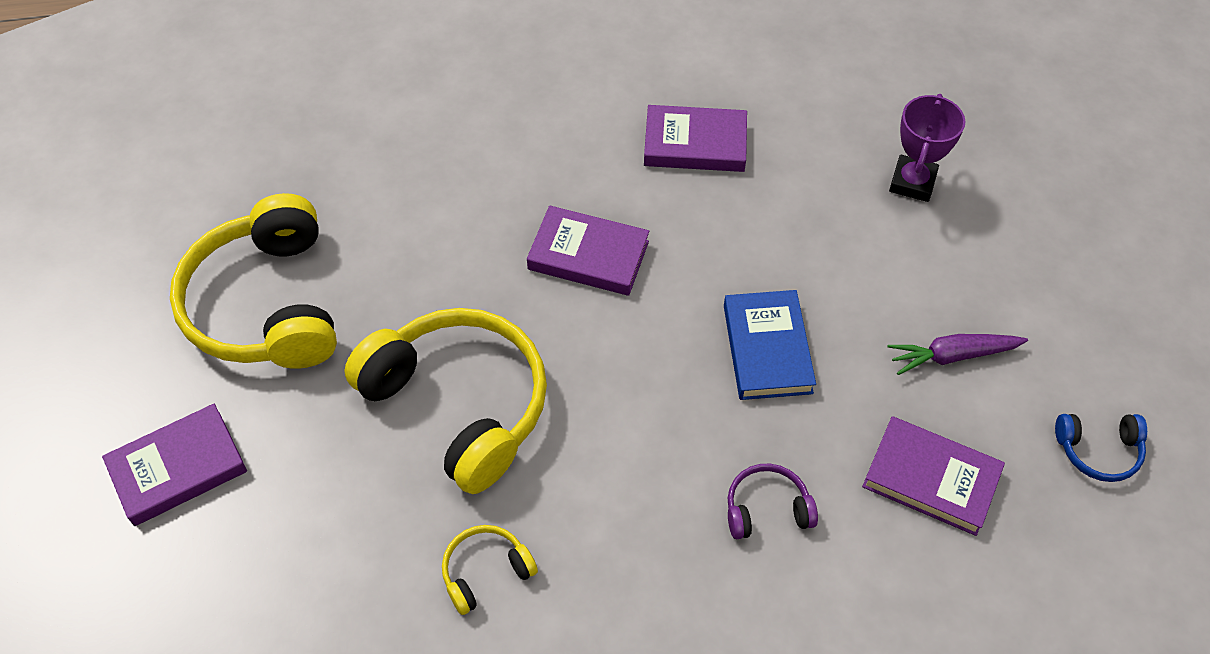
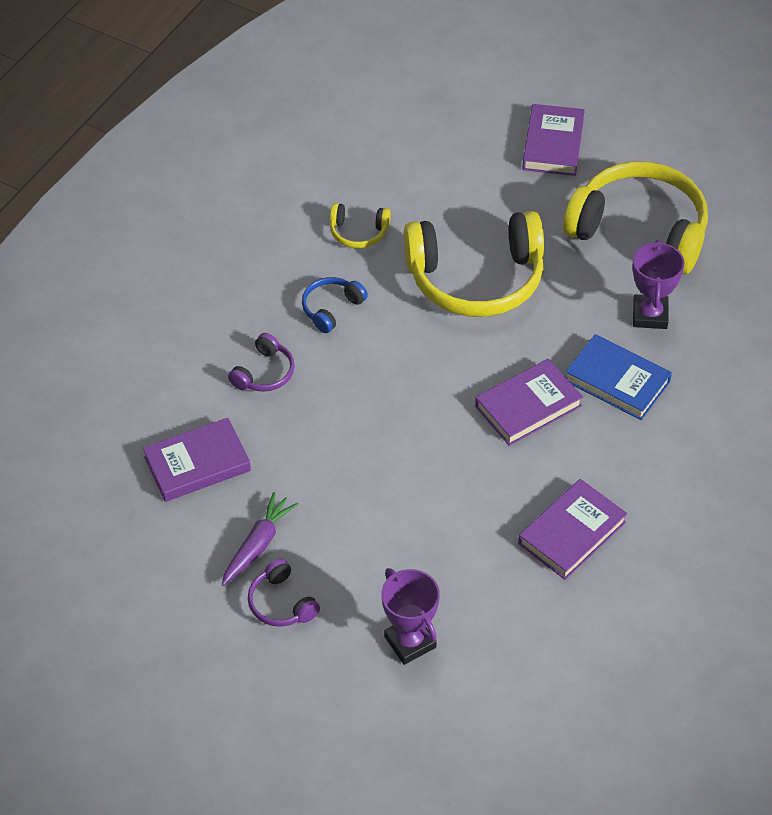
camera: 130 degrees right, 5 degrees down
(385, 230) = (650, 315): none -> purple trophy
(485, 572) = (358, 232): yellow headphones -> yellow headphones turned 90 degrees clockwise
(767, 349) = (364, 450): blue book -> blue book (617, 381)
(983, 294) = (281, 603): none -> purple headphones
(1098, 451) = (120, 565): blue headphones -> blue headphones (331, 308)

